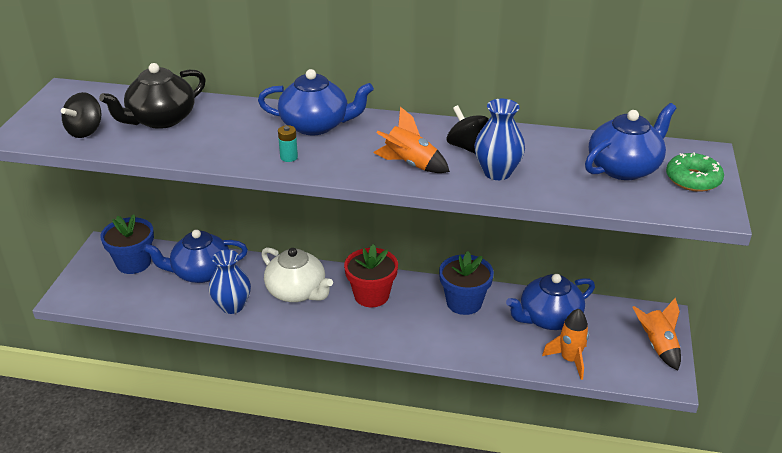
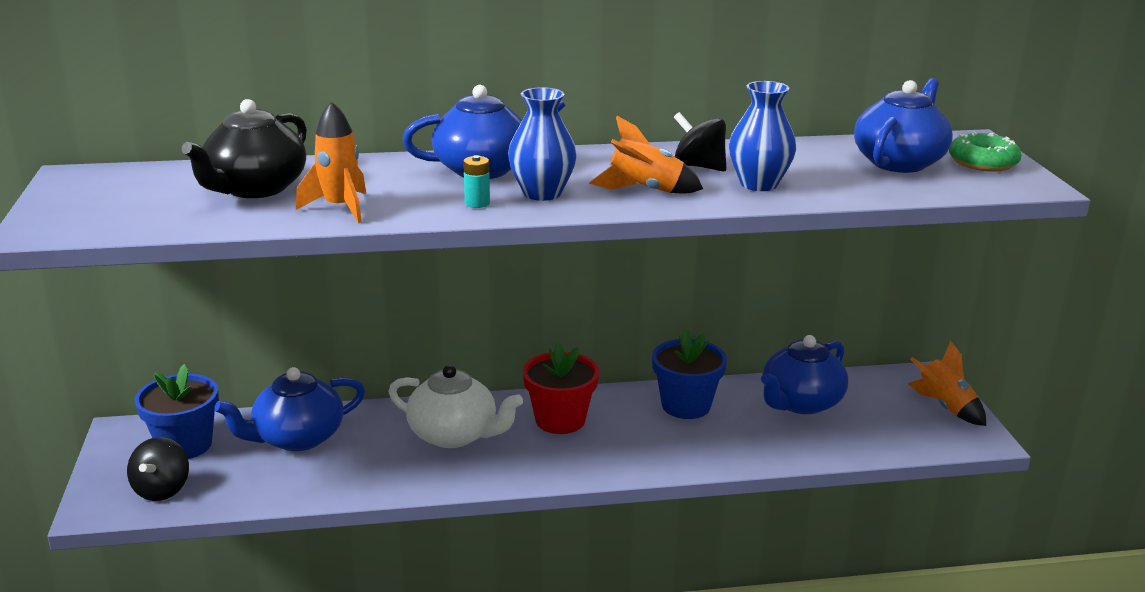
camera: 20 degrees left, 10 degrees down
(85, 131) = (147, 213): black spinning top -> black spinning top (162, 489)
(232, 306) = (370, 469): blue vase -> blue vase (542, 193)
(569, 360) = (855, 441): orange rocket -> orange rocket (340, 208)

